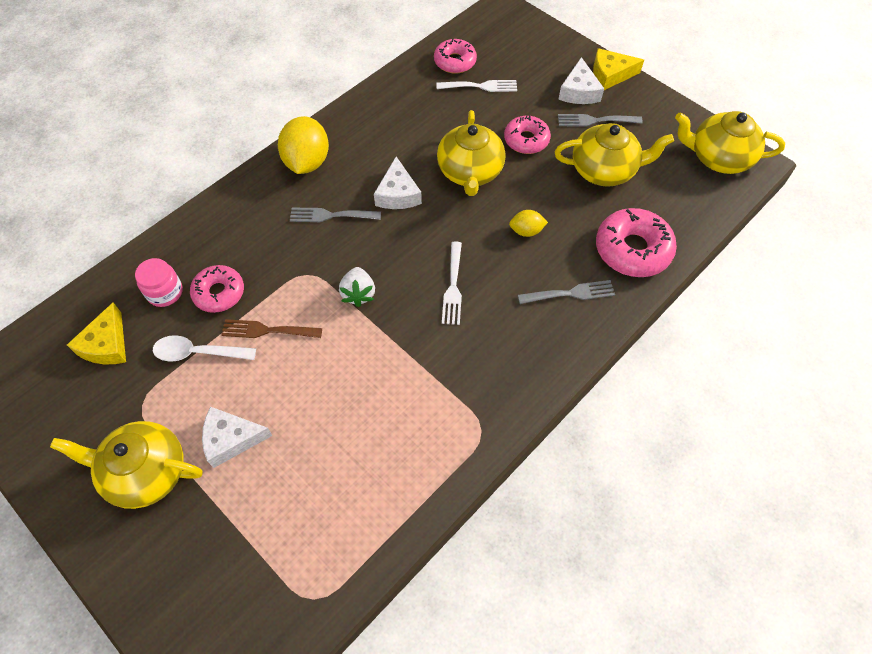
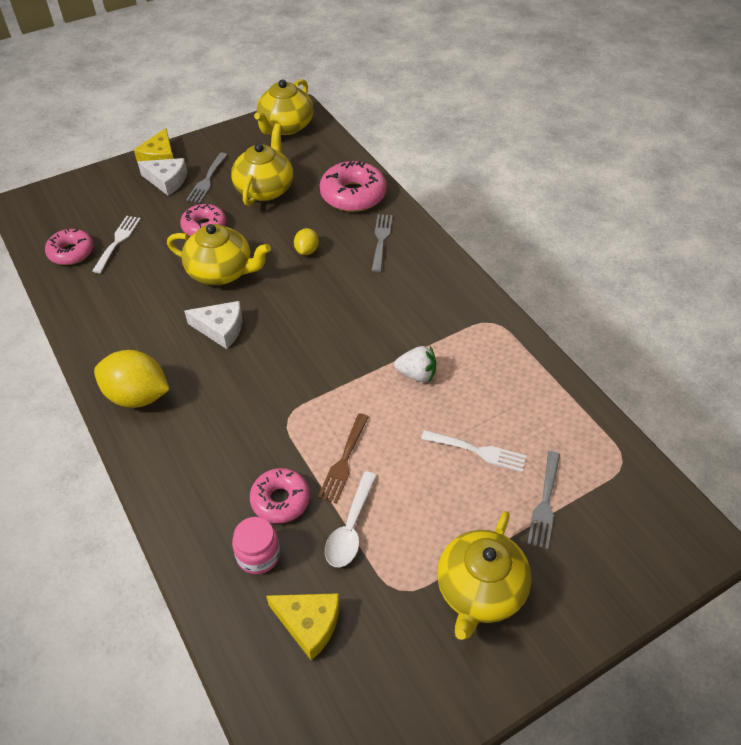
camera: 75 degrees left, 10 degrees down
(231, 439) = (459, 507): white cheese -> none
(331, 215) = (222, 386): grey fork -> grey fork (545, 503)
(358, 293) = (327, 380): white strawberry -> white strawberry (416, 374)
(453, 287) = (346, 310): white fork -> white fork (478, 451)

